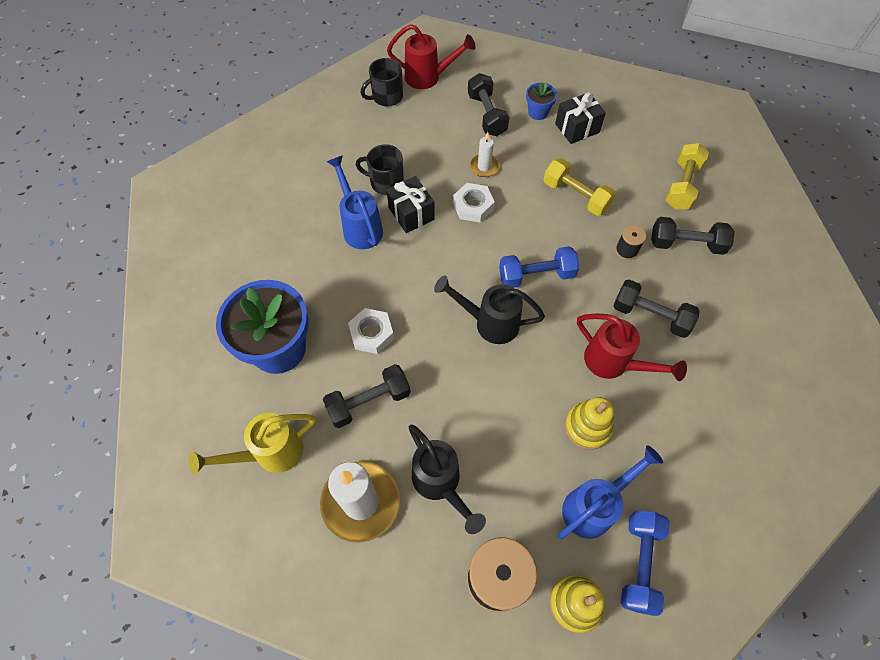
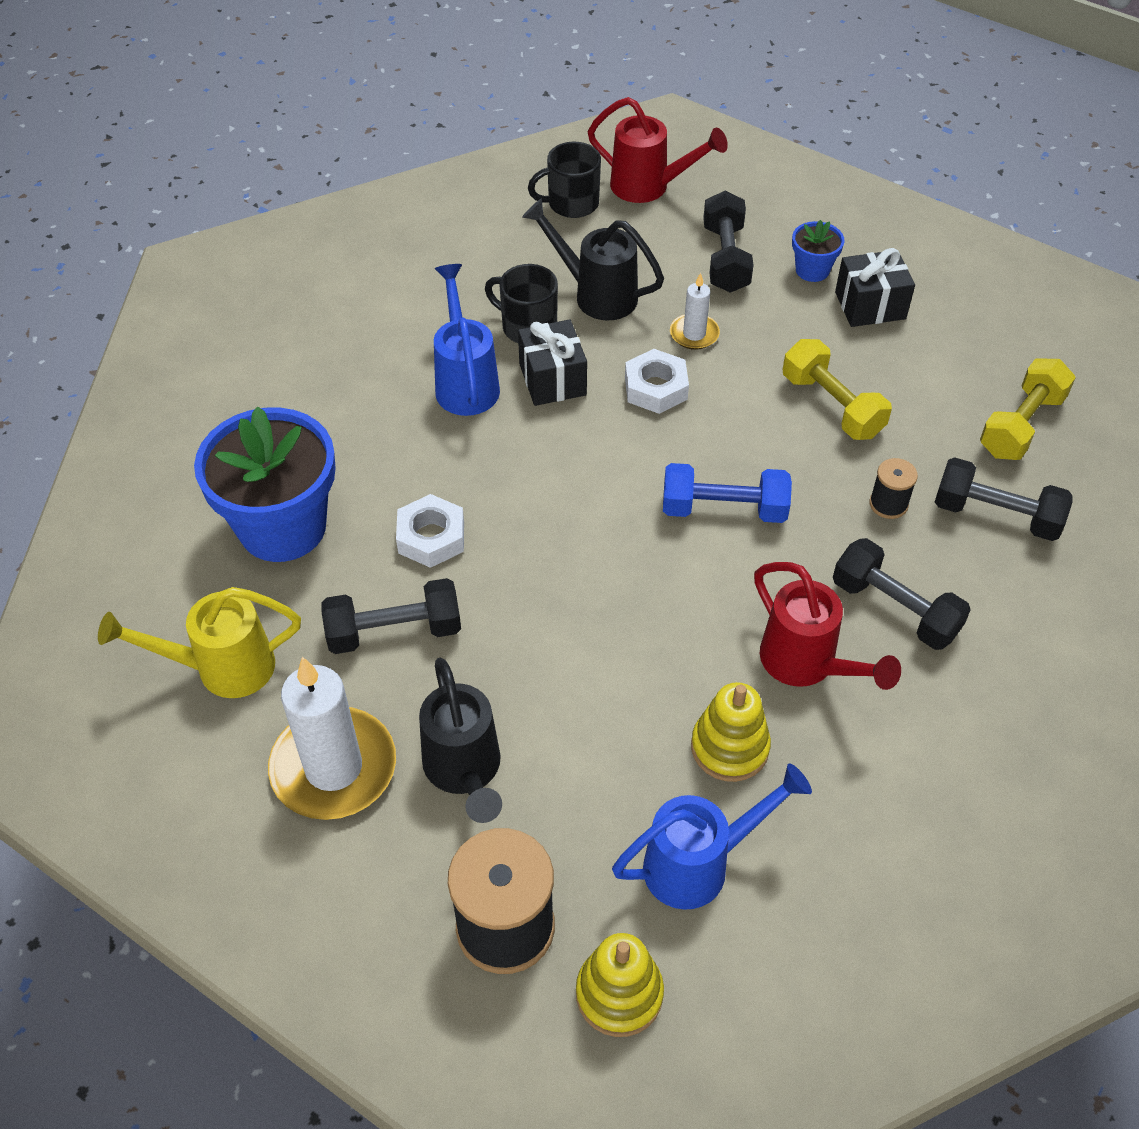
camera: 15 degrees right, 10 degrees down
(489, 322) = (622, 561): black watering can -> black watering can (596, 294)
(639, 563) = (744, 964): blue dumbbell -> none

